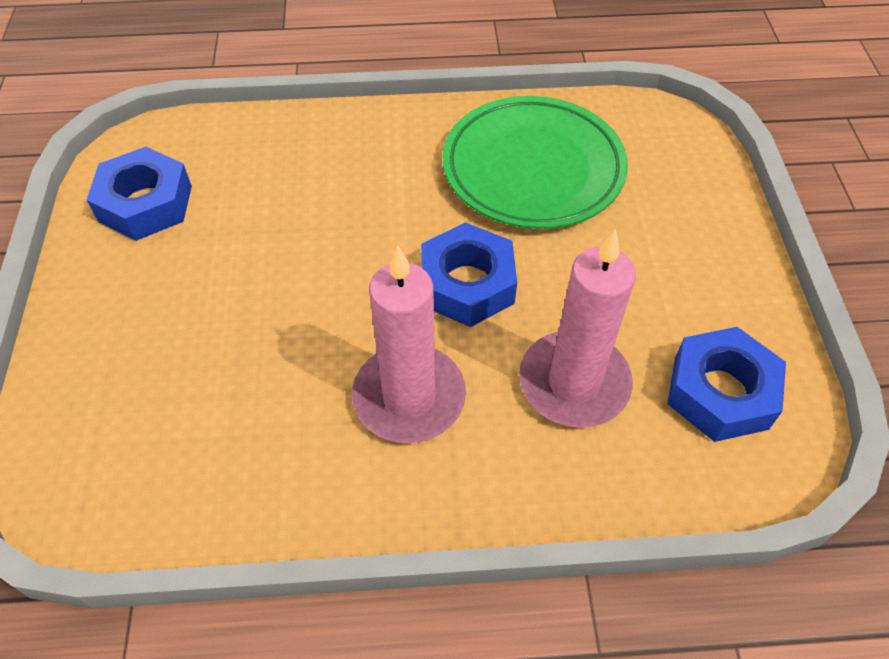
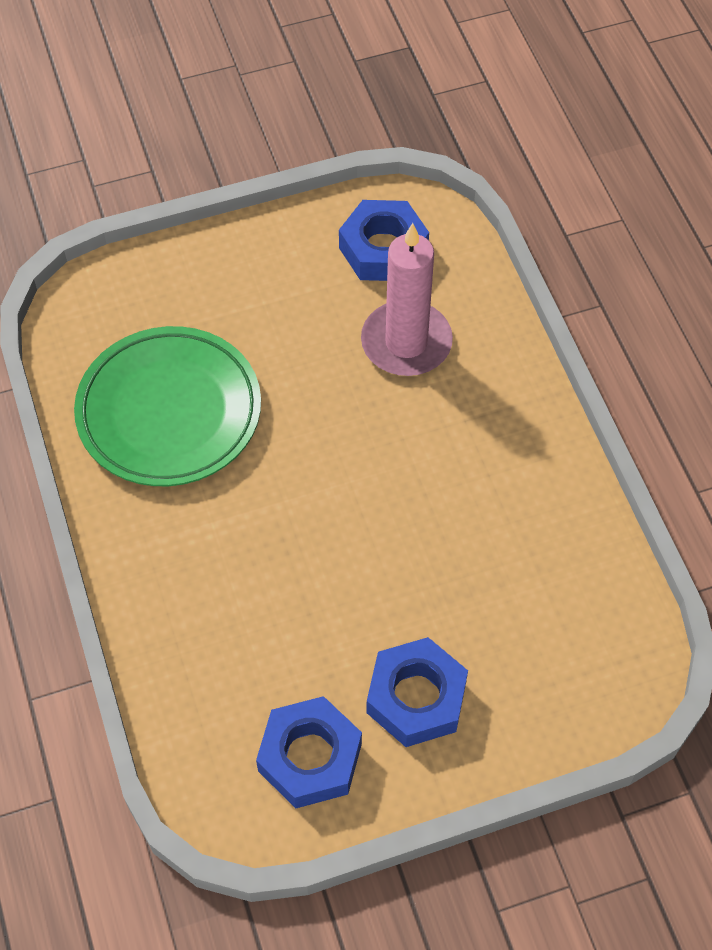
camera: 105 degrees left, 5 degrees up
(409, 397) = (458, 452): pink candle -> none
(467, 284) = (329, 436): blue nut -> blue nut (416, 698)

